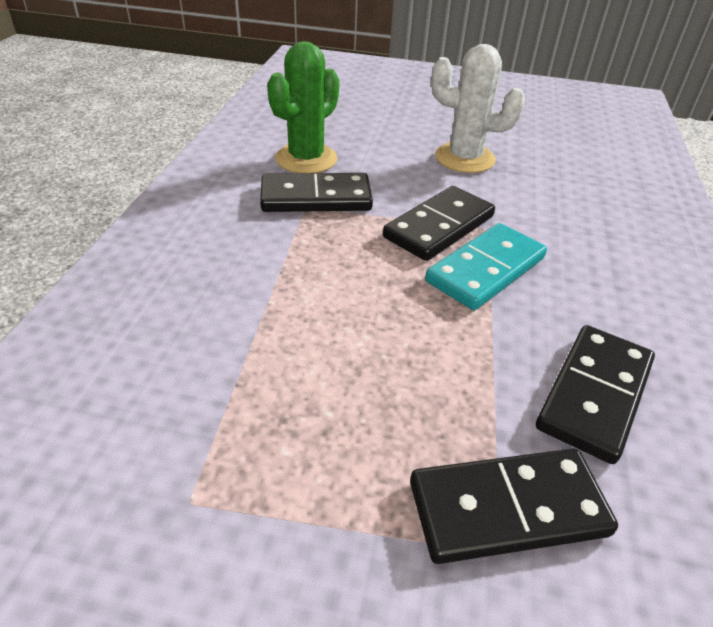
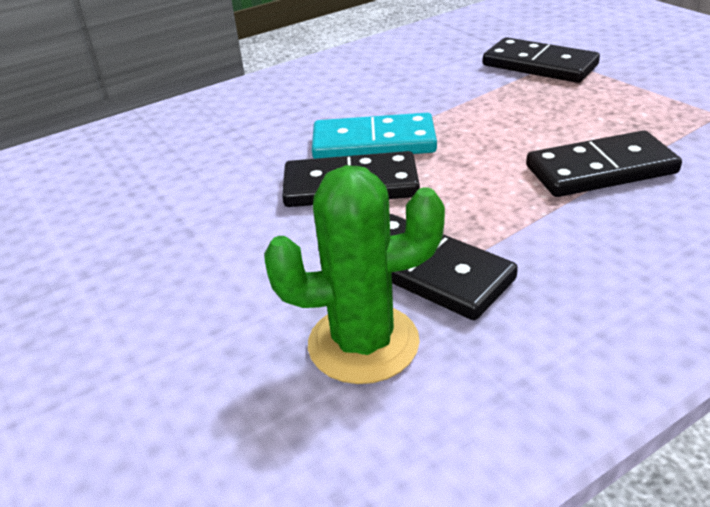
camera: 130 degrees left, 5 degrees down
(464, 158) = (179, 244): white cactus -> none
(595, 395) = (427, 76): black domino -> black domino (600, 170)

